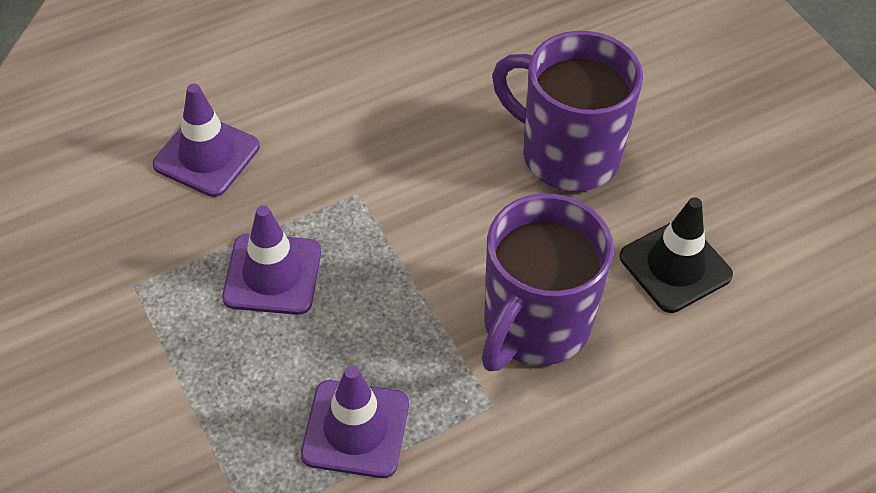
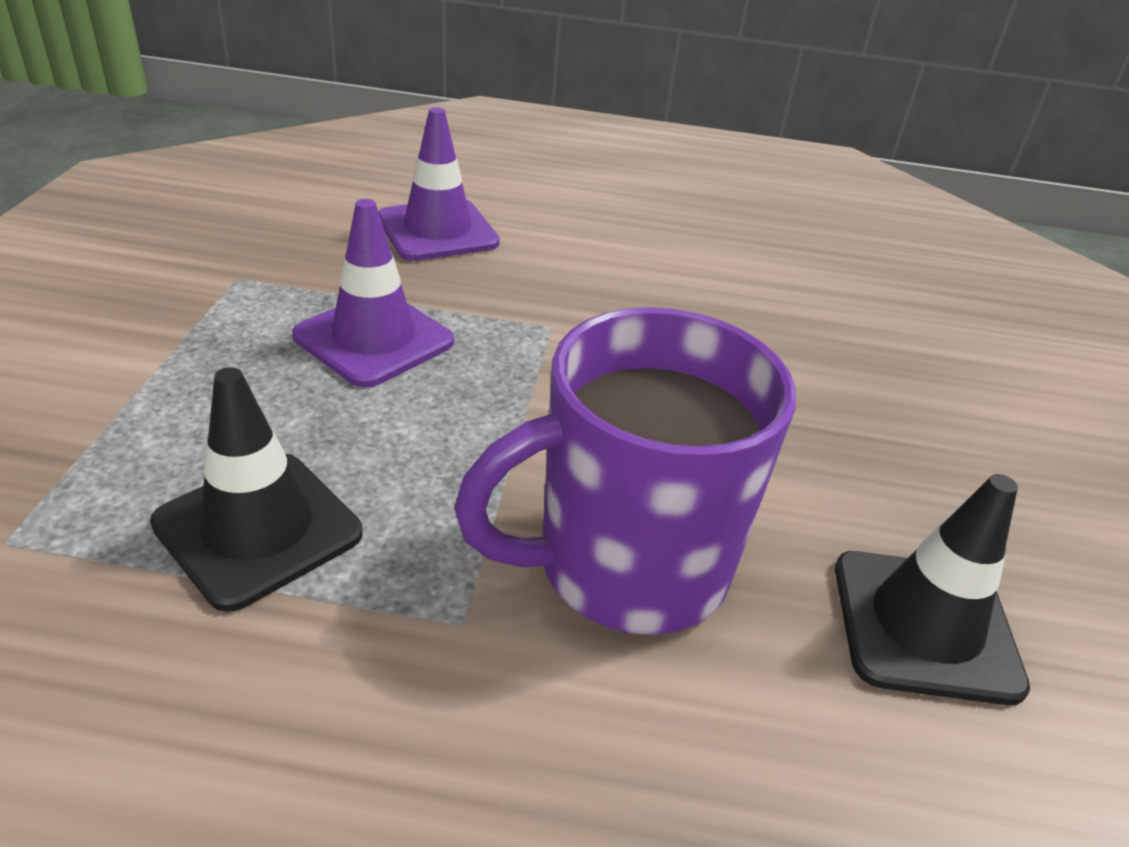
camera: 35 degrees right, 15 degrees down
(355, 429) = (258, 528): purple traffic cone -> black traffic cone
(567, 154) = (854, 418): purple mug -> none

